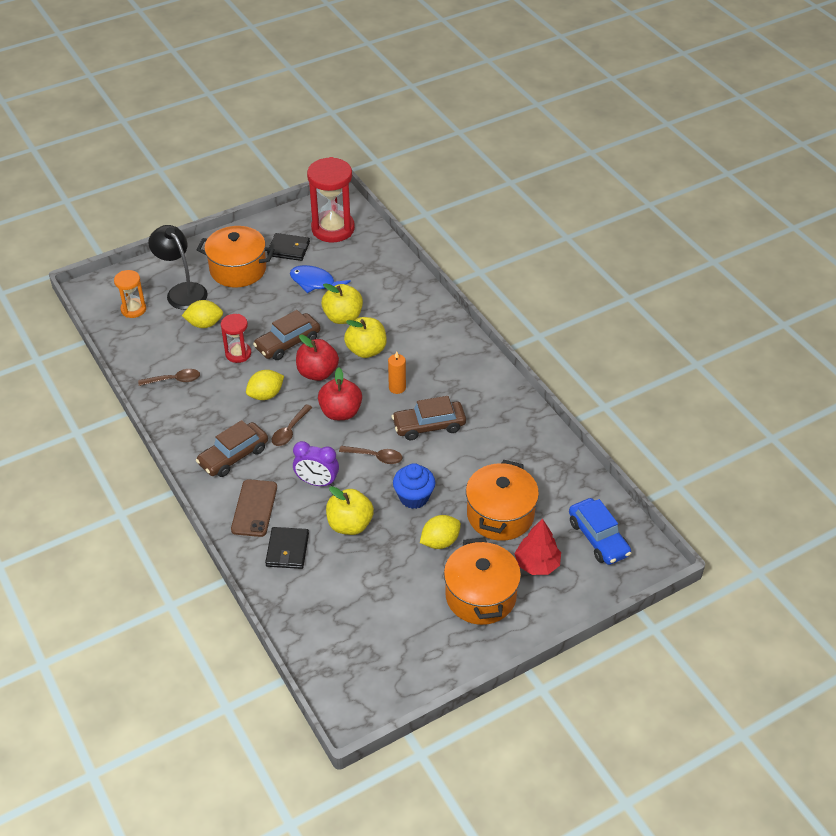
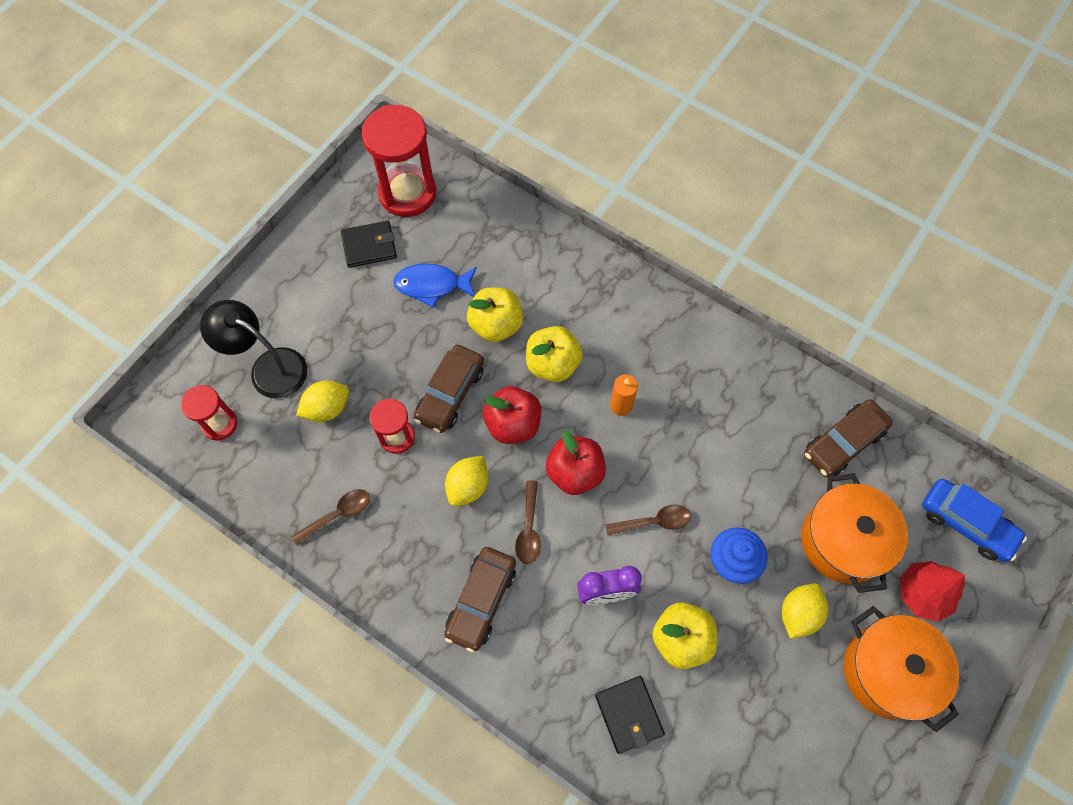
camera: 25 degrees left, 20 degrees up
(133, 309) = (219, 424): orange hourglass -> red hourglass
(238, 269) = (322, 304): orange pot -> none
(254, 508) = (553, 670): brown phone -> none
(429, 426) = (690, 446): brown car -> brown car (843, 442)

